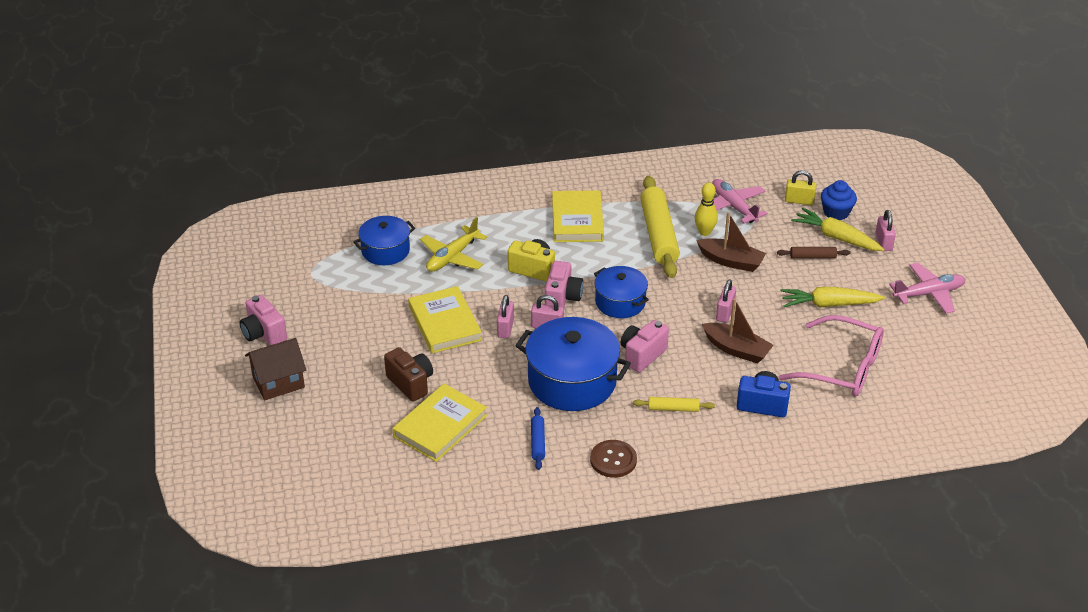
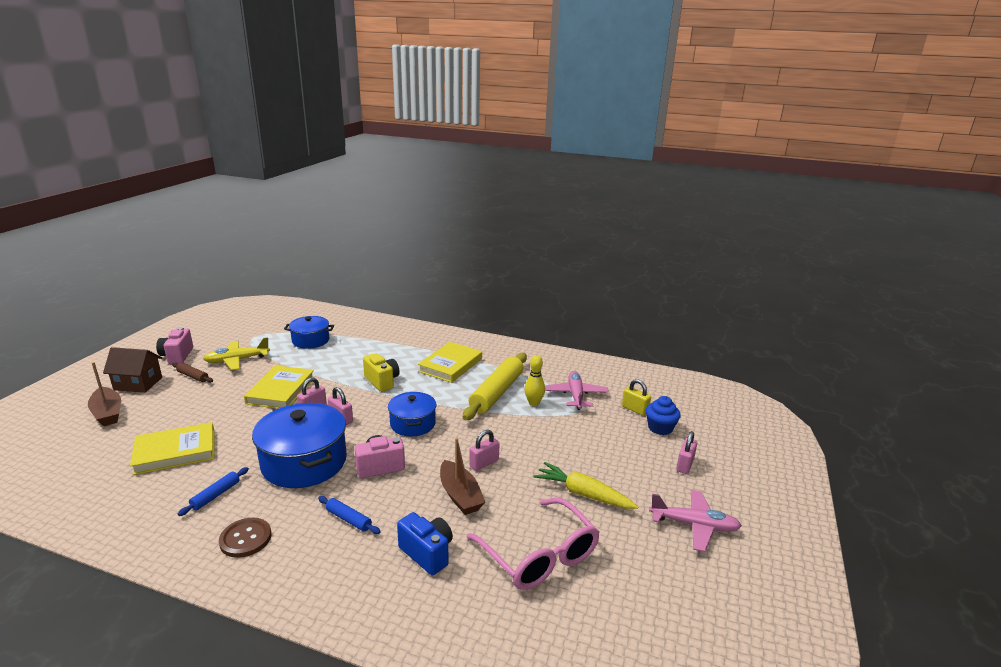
camera: 30 degrees right, 15 degrees down
(411, 383) = (204, 416): brown camera -> none
(452, 257) = (343, 357): yellow plane -> yellow plane (237, 360)
(562, 298) = (376, 405): pink camera -> none
(673, 408) = (349, 519): yellow rolling pin -> blue rolling pin
(731, 261) = (532, 429): brown boat -> brown boat (107, 413)
(812, 257) = (606, 452): brown rolling pin -> brown rolling pin (193, 376)
(836, 237) = (642, 445): yellow carrot -> none

